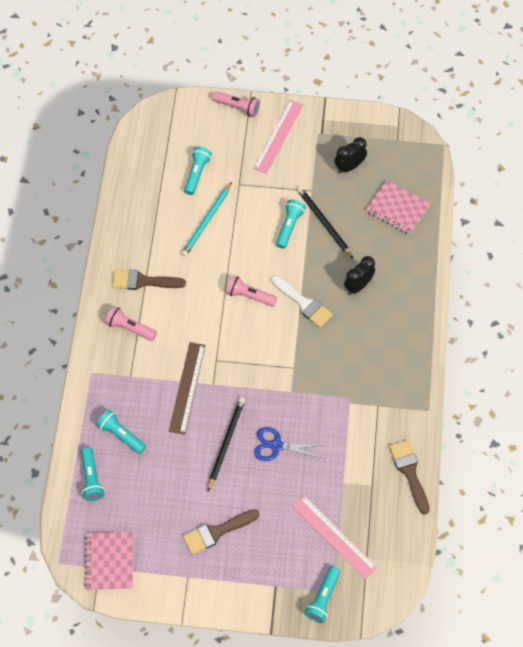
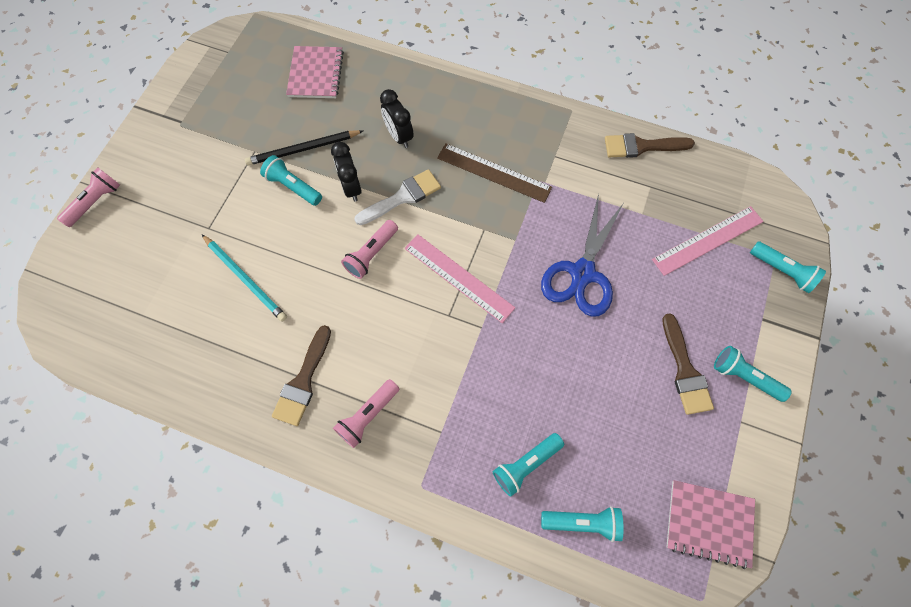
camera: 75 degrees left, 5 degrees up
(187, 388) = (478, 360): brown ruler -> brown ruler (494, 172)
(197, 173) = (169, 274): turquoise flashlight -> turquoise flashlight (744, 376)
(226, 443) = (566, 330): black pencil -> none
(276, 446) = (582, 273): blue scissors -> blue scissors, size x1.56
(278, 136) = (161, 167): pink ruler -> pink ruler (458, 277)
(349, 167) = (240, 105): black clock -> black clock (351, 187)
(397, 209) = (315, 74): pink notebook -> pink notebook turned 45 degrees counterclockwise

